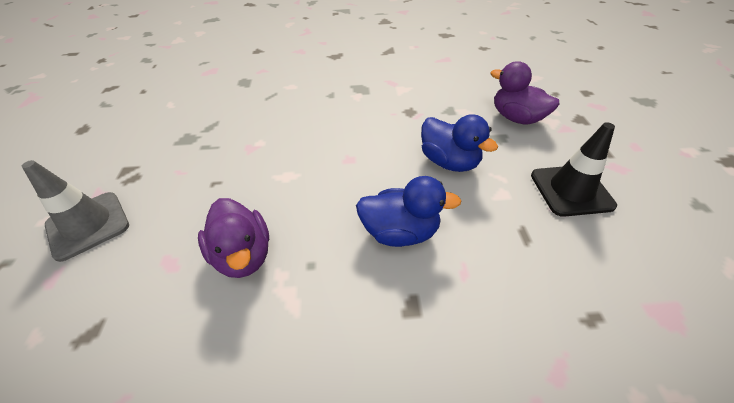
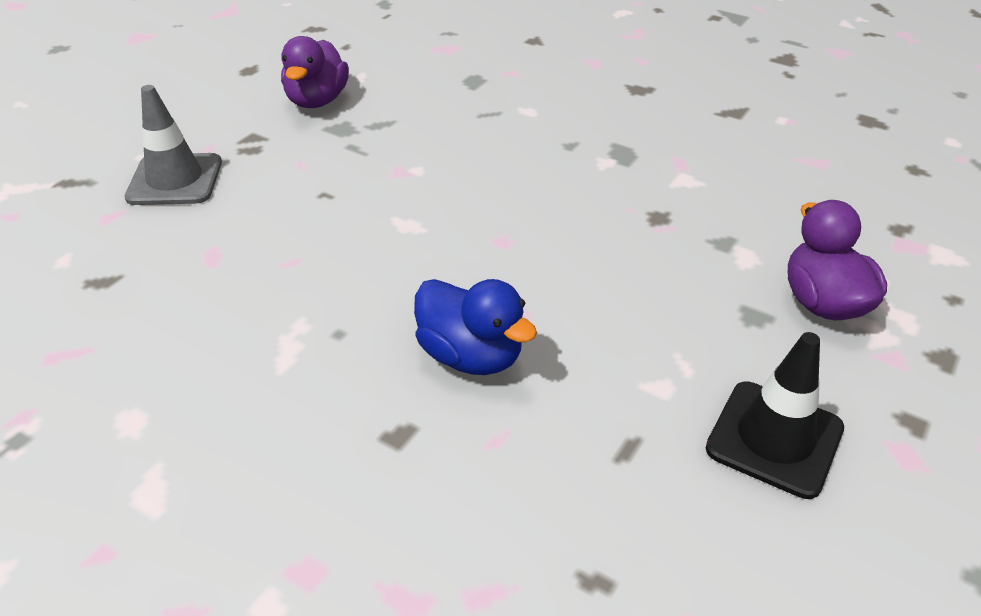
camera: 35 degrees right, 5 degrees down
(243, 255) = (283, 286): purple duck -> purple duck (317, 101)
(449, 162) = (634, 310): blue duck -> none

